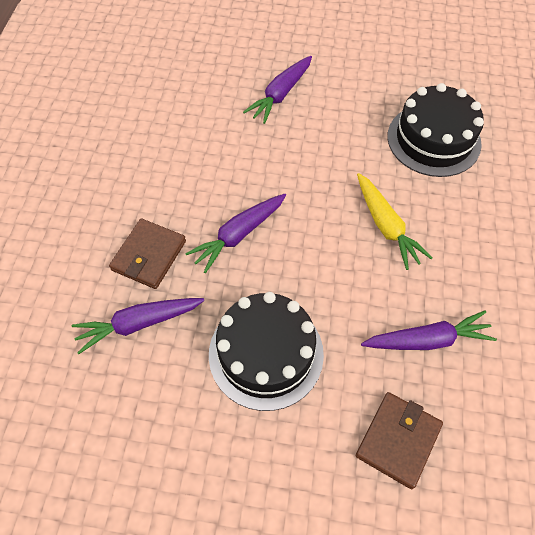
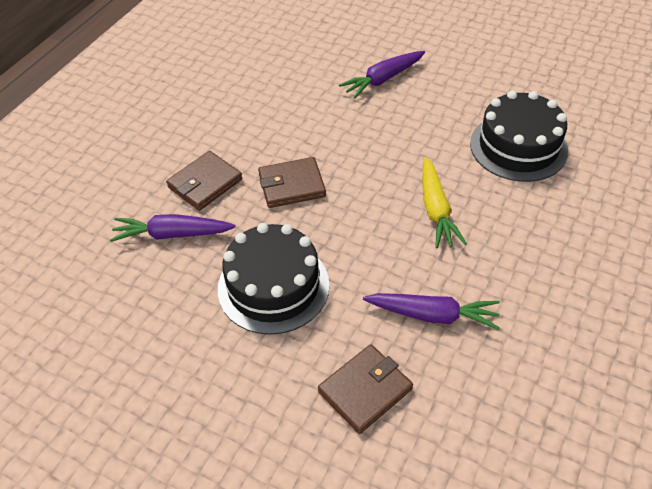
camera: 20 degrees right, 10 degrees down
(238, 235) = (292, 185): purple carrot -> brown wallet

